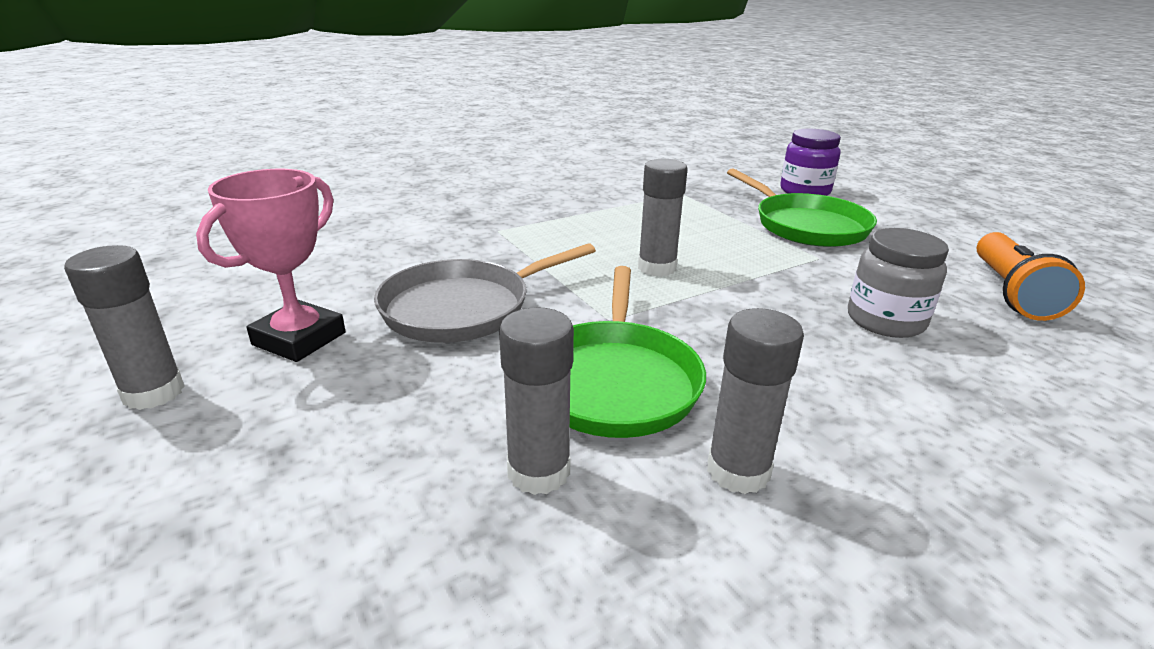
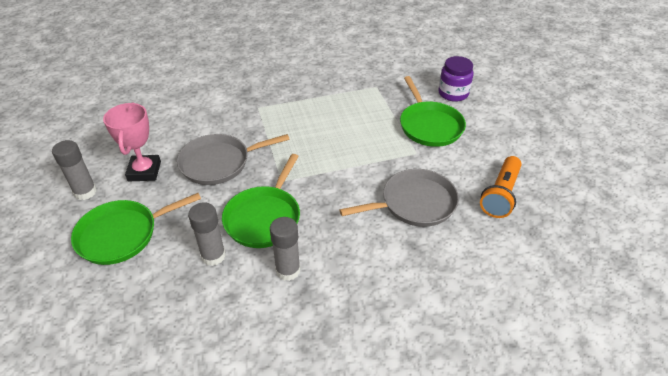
camera: 15 degrees right, 15 degrees up
(273, 465) = (122, 235): none -> green pan
(299, 339) = (144, 171): pink trophy -> pink trophy turned 45 degrees counterclockwise
(657, 268) = (324, 148): grey glue stick -> none
(885, 321) = (414, 203): grey jar -> grey pan

